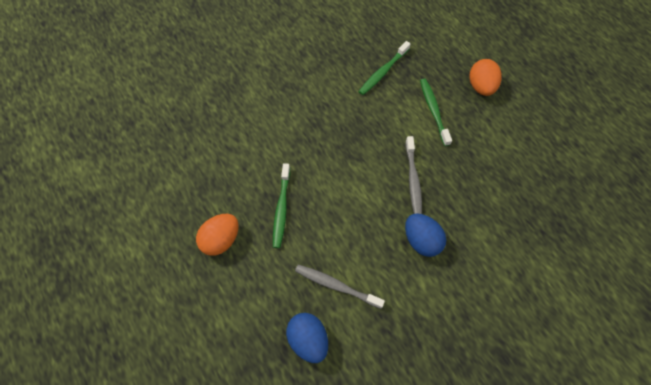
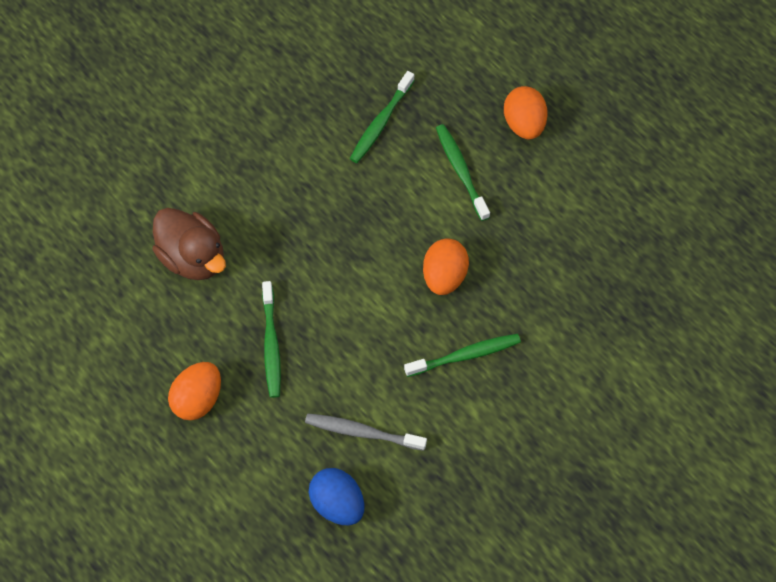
camera: 10 degrees left, 0 degrees up
(240, 140) = (193, 257): none -> brown duck
(413, 180) = (444, 276): grey toothbrush -> orange egg
(421, 240) = (465, 355): blue egg -> green toothbrush

